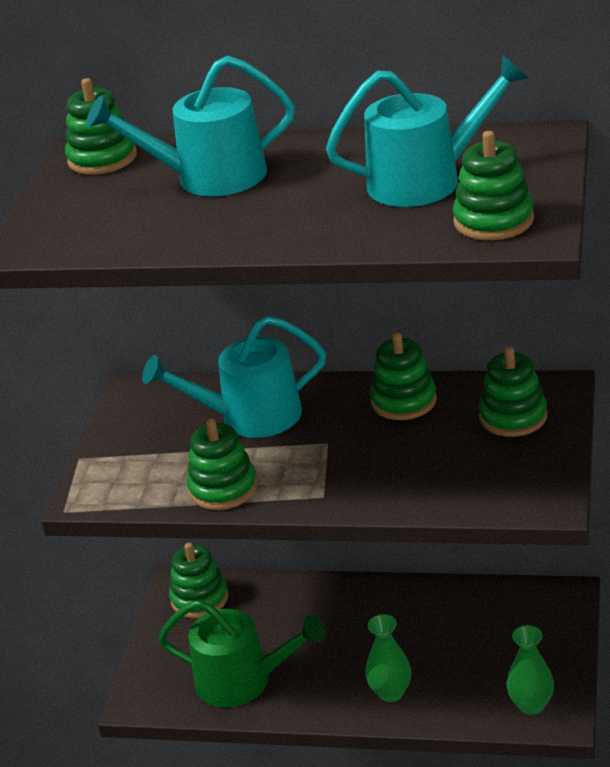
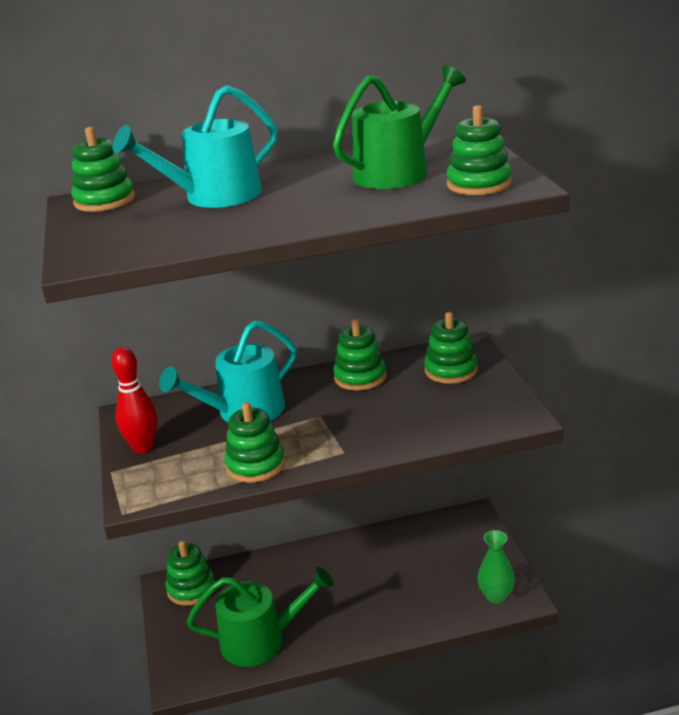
camera: 25 degrees left, 5 degrees down
(125, 437) = (143, 448): none -> red bowling pin
(390, 692) = (385, 616): green vase -> none
(425, 181) = (398, 172): turquoise watering can -> green watering can

